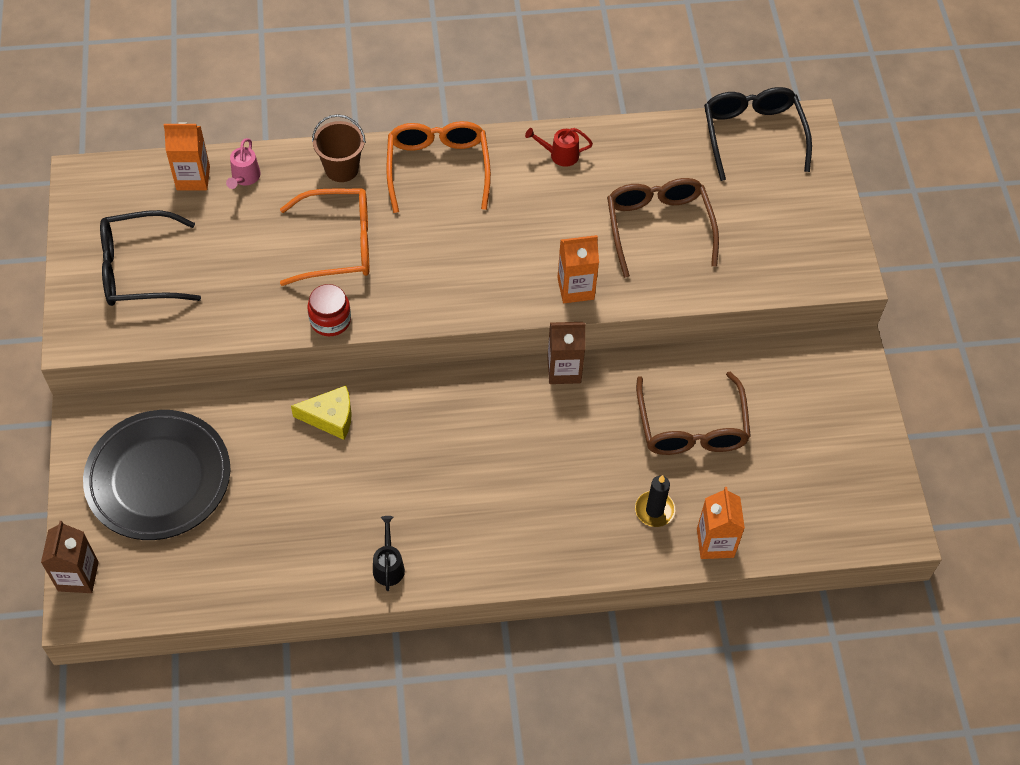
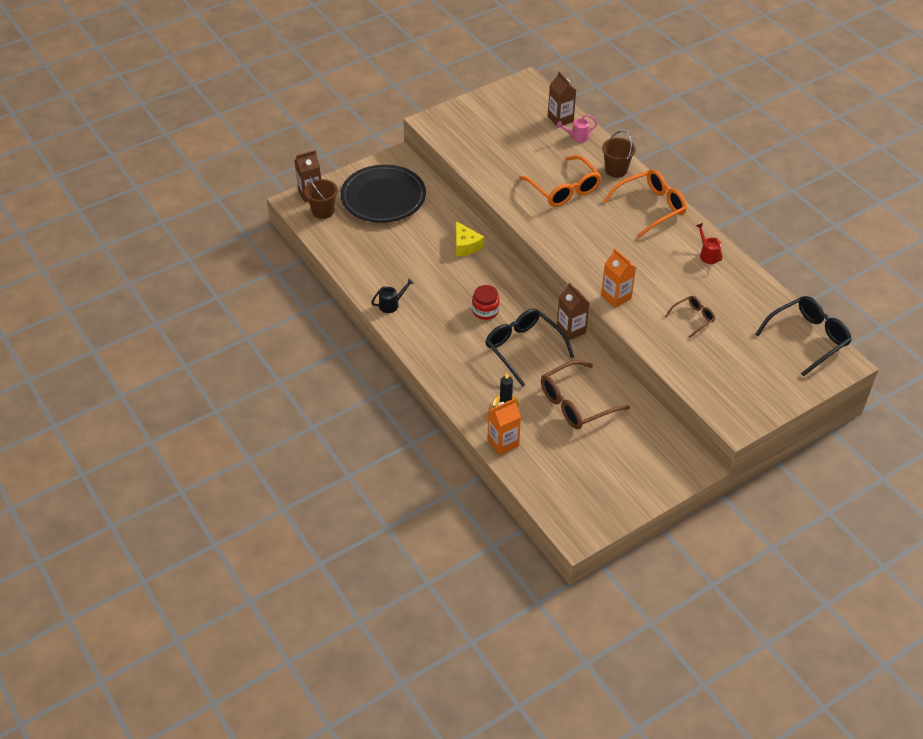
camera: 65 degrees right, 10 degrees down
(130, 575) = (323, 211): none -> brown bucket
(139, 269) = (487, 125): black glasses -> black glasses (523, 348)
(193, 178) = (560, 119): orange carton -> brown carton
(330, 320) = (512, 206): red jar -> red jar (485, 311)
(658, 227) = (693, 318): brown glasses -> brown glasses, size x0.54

